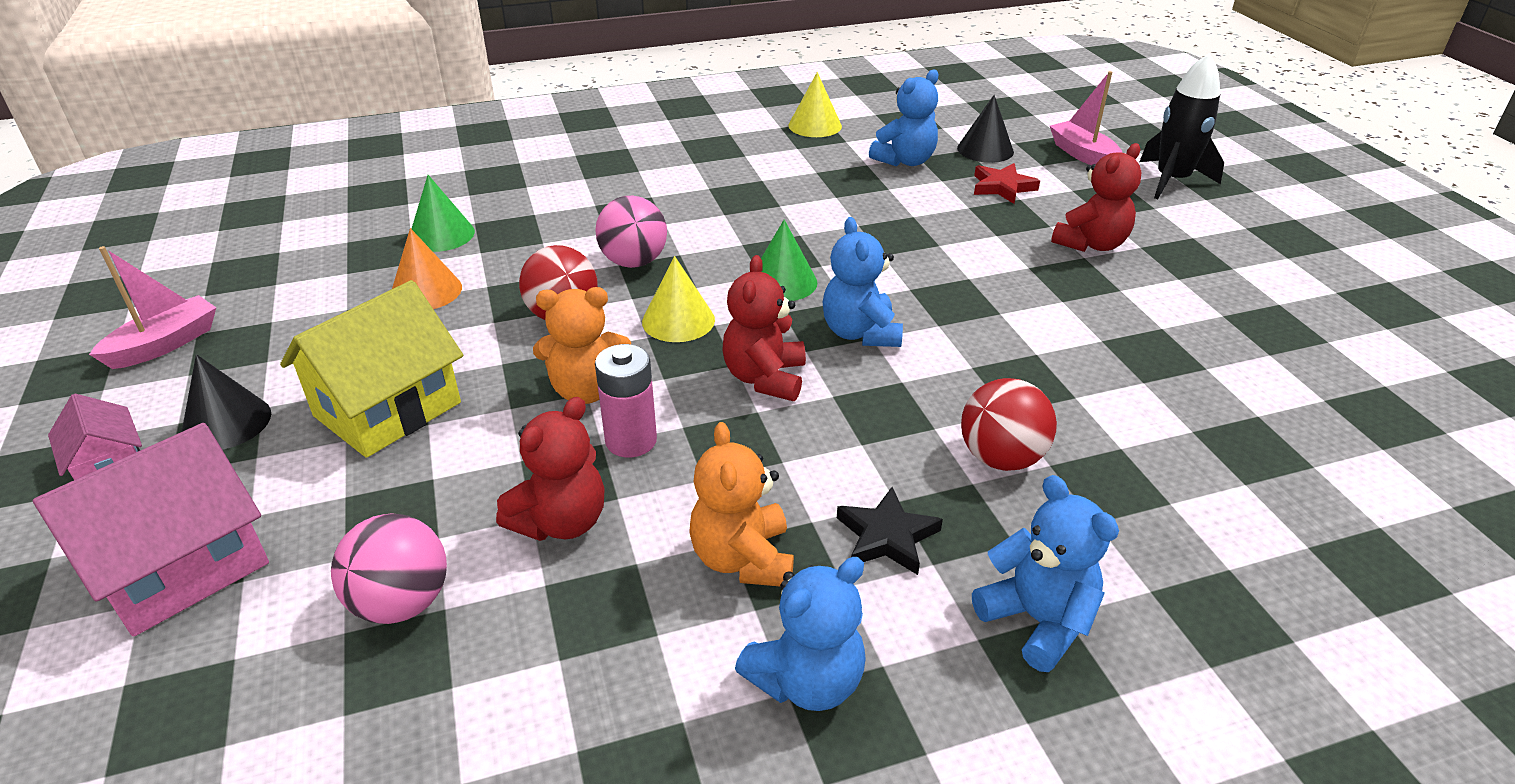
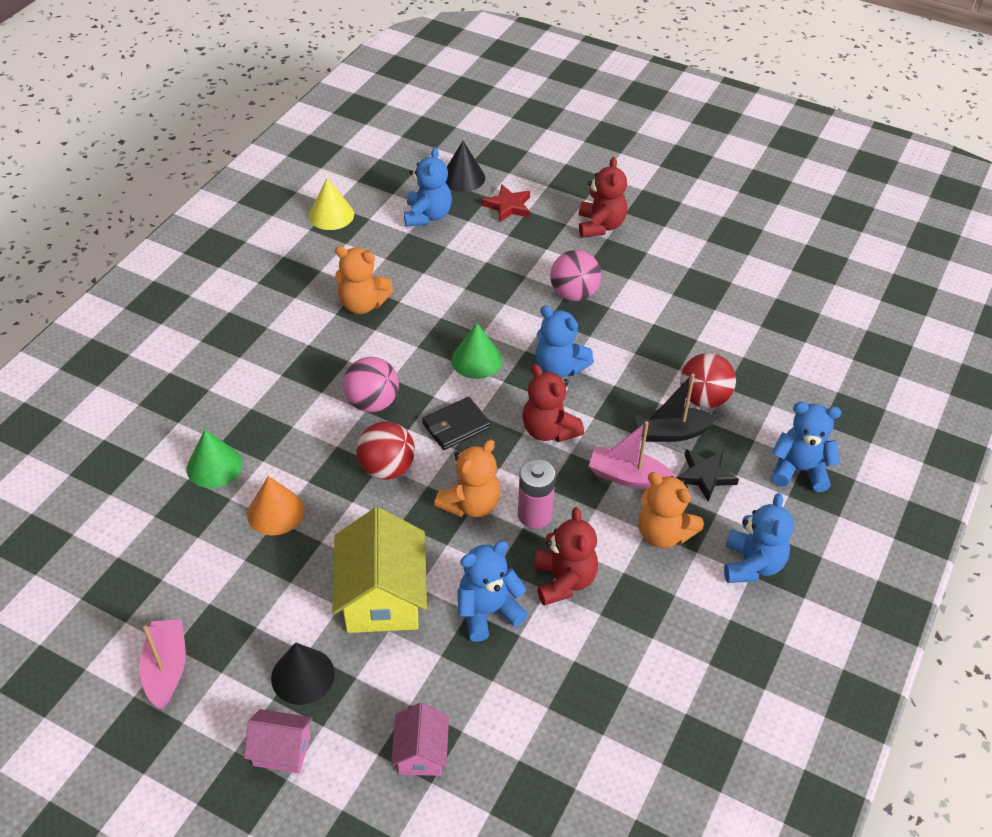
camera: 45 degrees left, 10 degrees up
(182, 567) = (421, 752): pink house -> pink house, size x0.55
(402, 602) = (552, 674): pink ball -> pink ball (574, 294)
(446, 492) = (488, 612): none -> blue teddy bear
(678, 320) = (456, 426): yellow cone -> black wallet
(743, 192) = (362, 304): none -> orange teddy bear
(907, 466) = (672, 432): none -> black boat
(1083, 154) = (522, 150): pink boat -> pink boat (627, 476)
(1171, 181) = (590, 147): black rocket -> none

